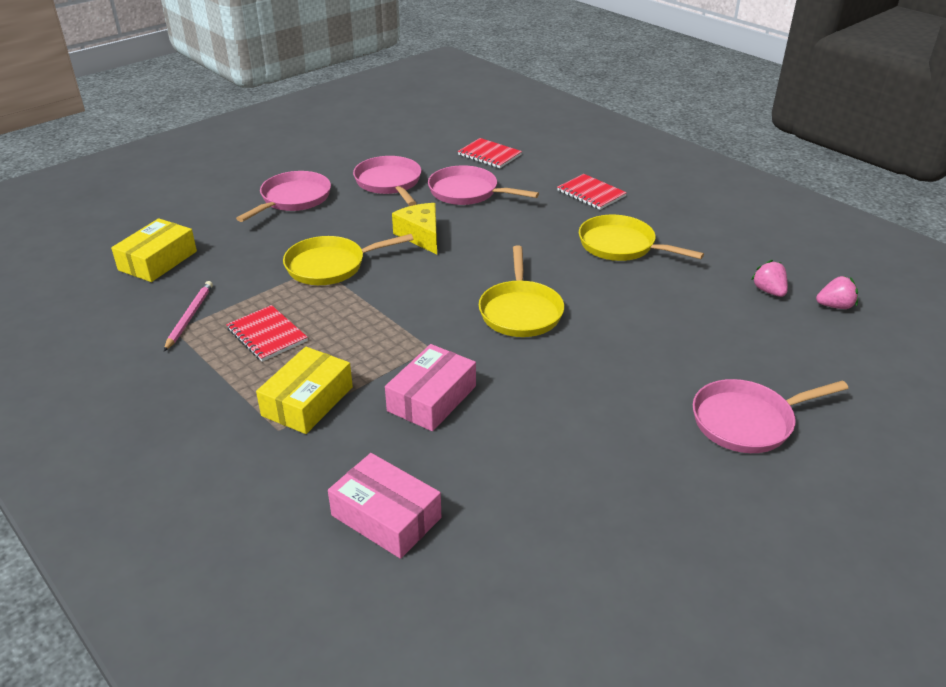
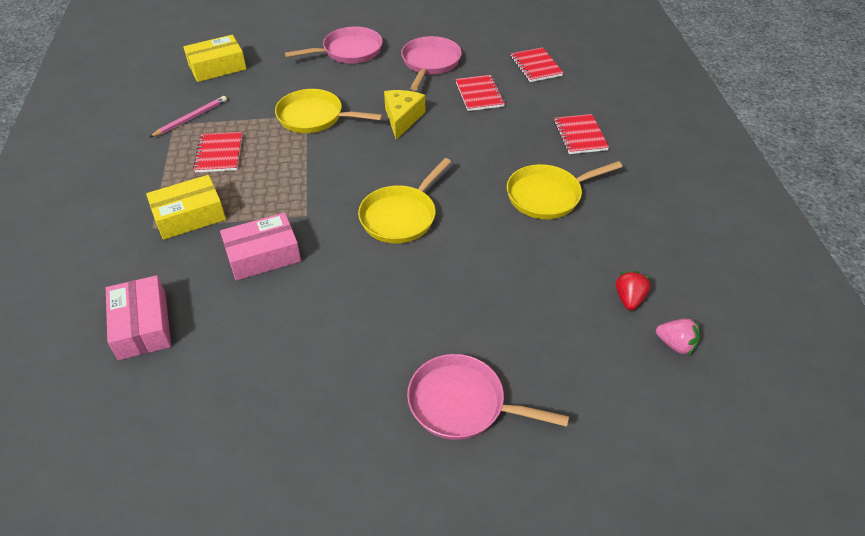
camera: 35 degrees right, 10 degrees up
(467, 192) = (479, 94): pink pan -> red notebook
(621, 246) = (548, 195): yellow pan -> yellow pan turned 90 degrees counterclockwise
(769, 291) = (629, 299): pink strawberry -> red strawberry

